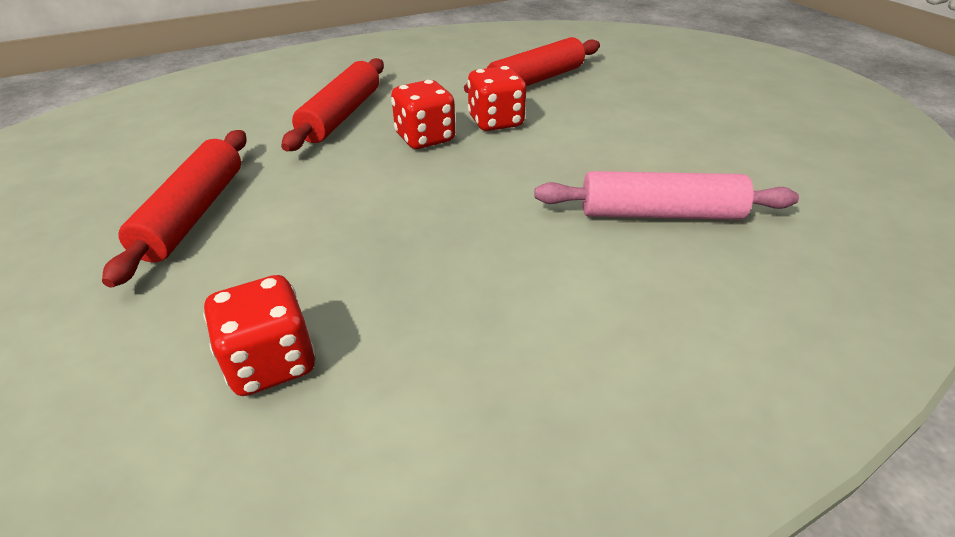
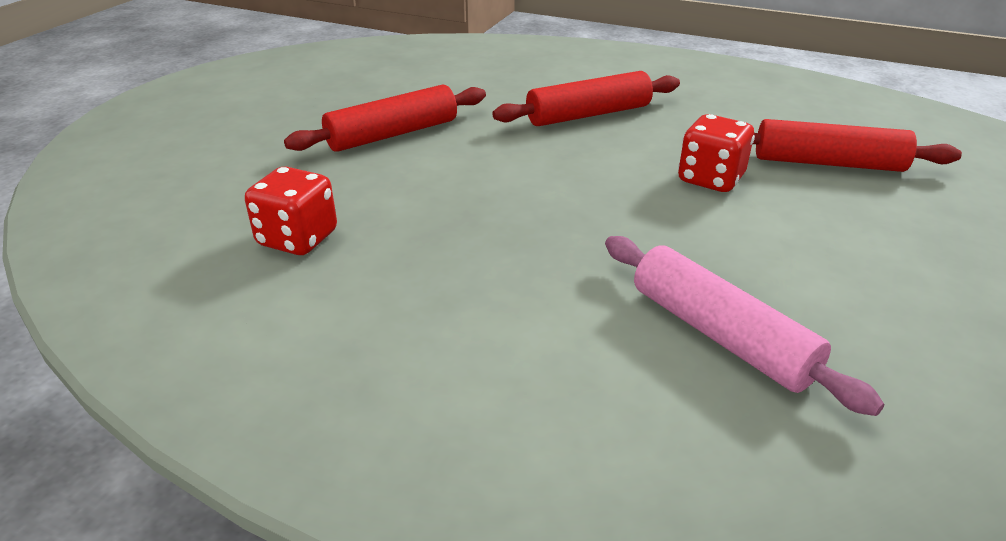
camera: 50 degrees right, 5 degrees down
(425, 138) = (622, 162): red dice -> none

